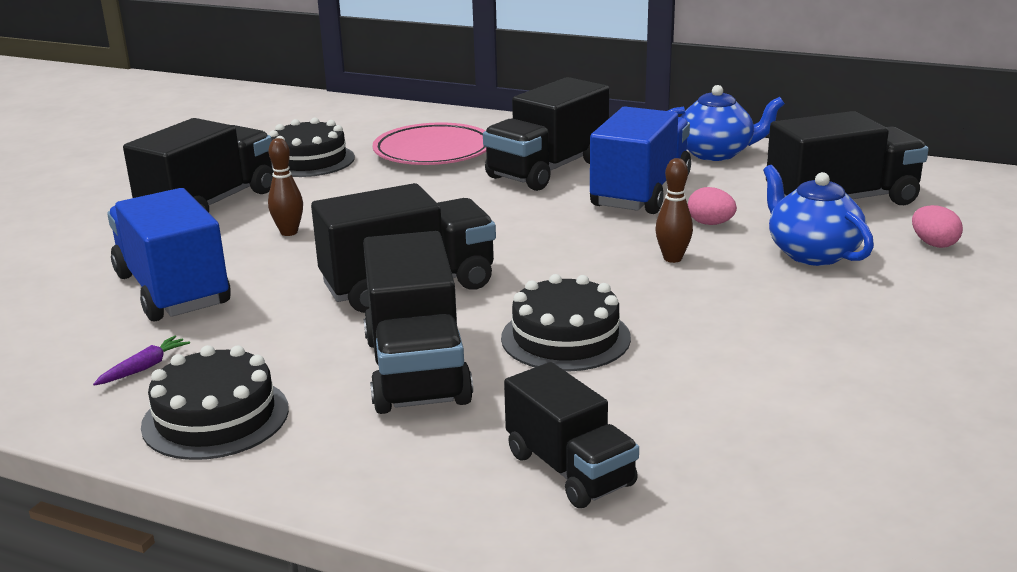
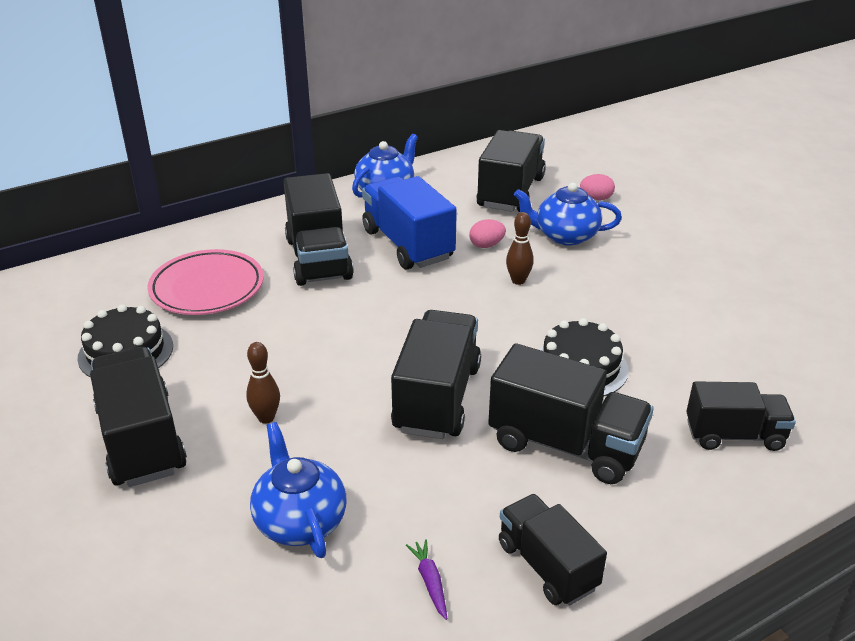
camera: 55 degrees left, 10 degrees up
(172, 290) = (300, 521): blue truck -> blue teapot
(215, 417) = (547, 566): black cake -> black truck

